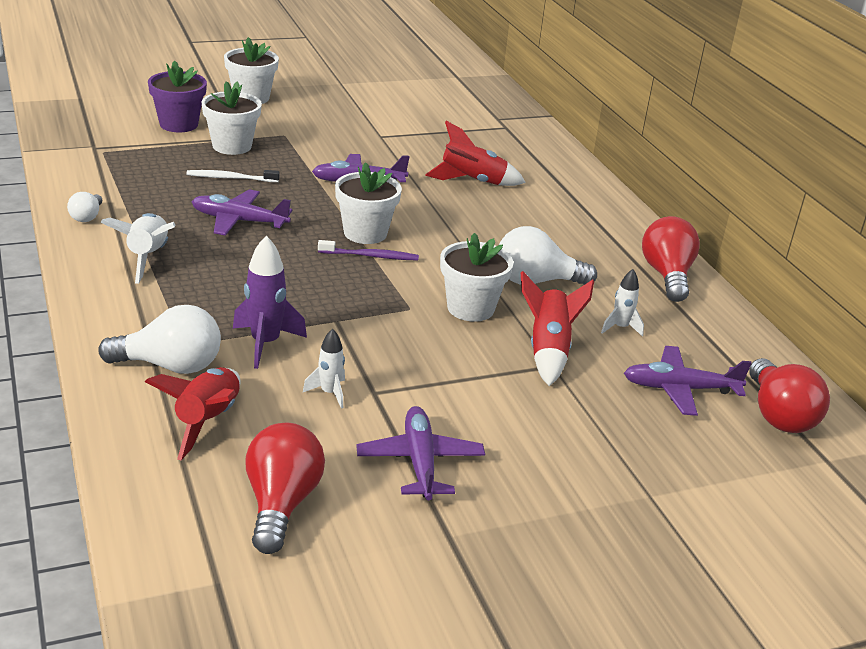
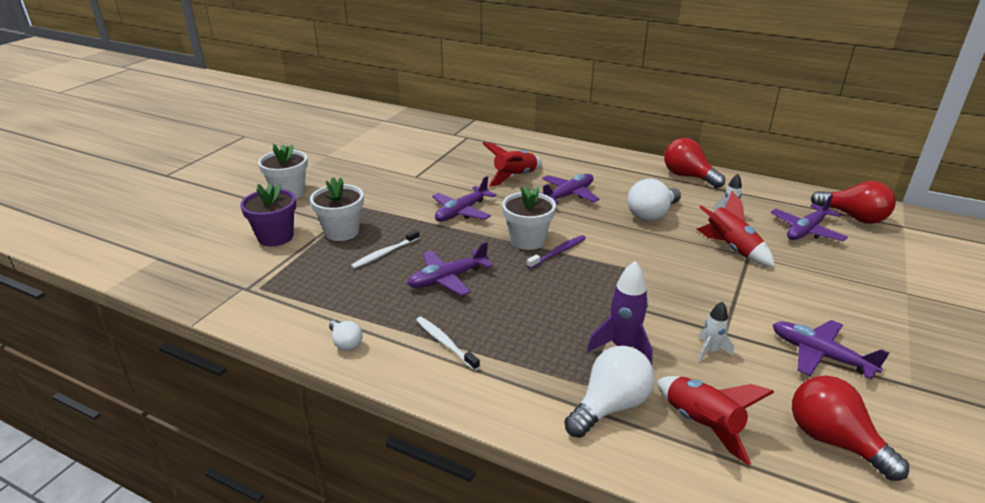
camera: 40 degrees left, 0 degrees up
(147, 257) = (445, 343): white rocket -> white toothbrush
(470, 308) = (659, 249): white flower pot -> none
(489, 222) = (568, 195): none -> purple plane

